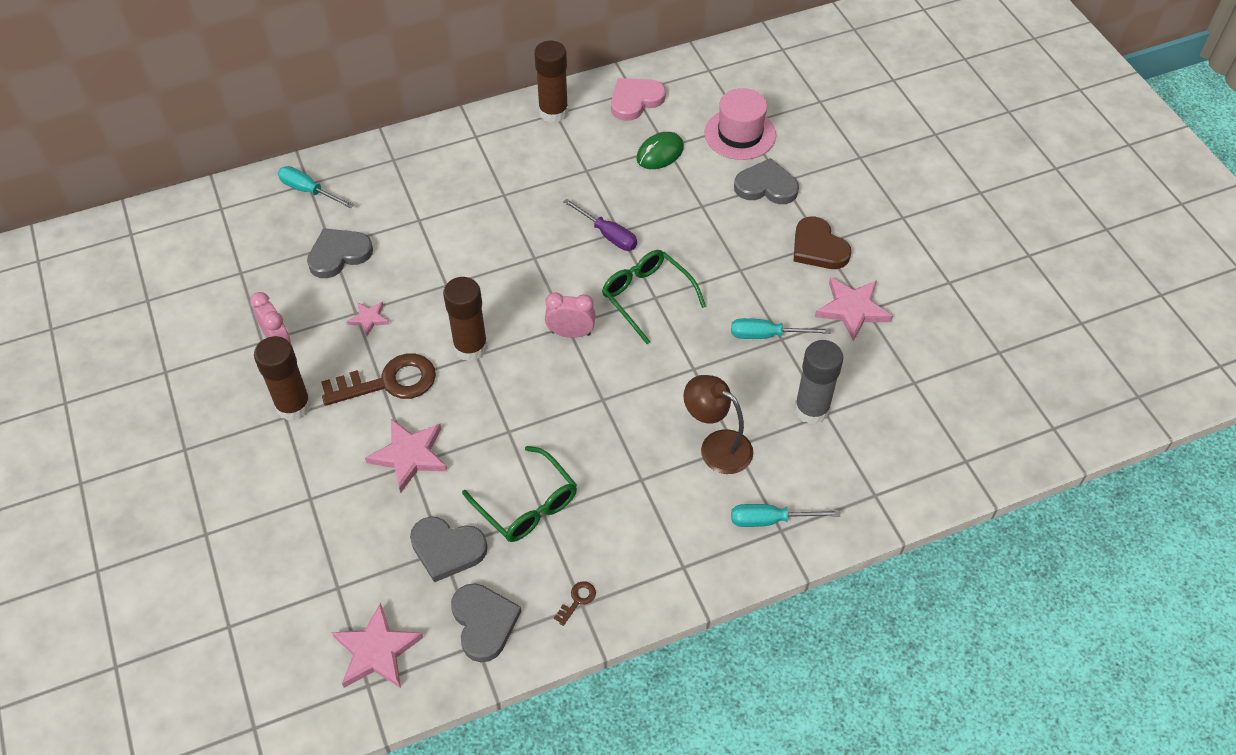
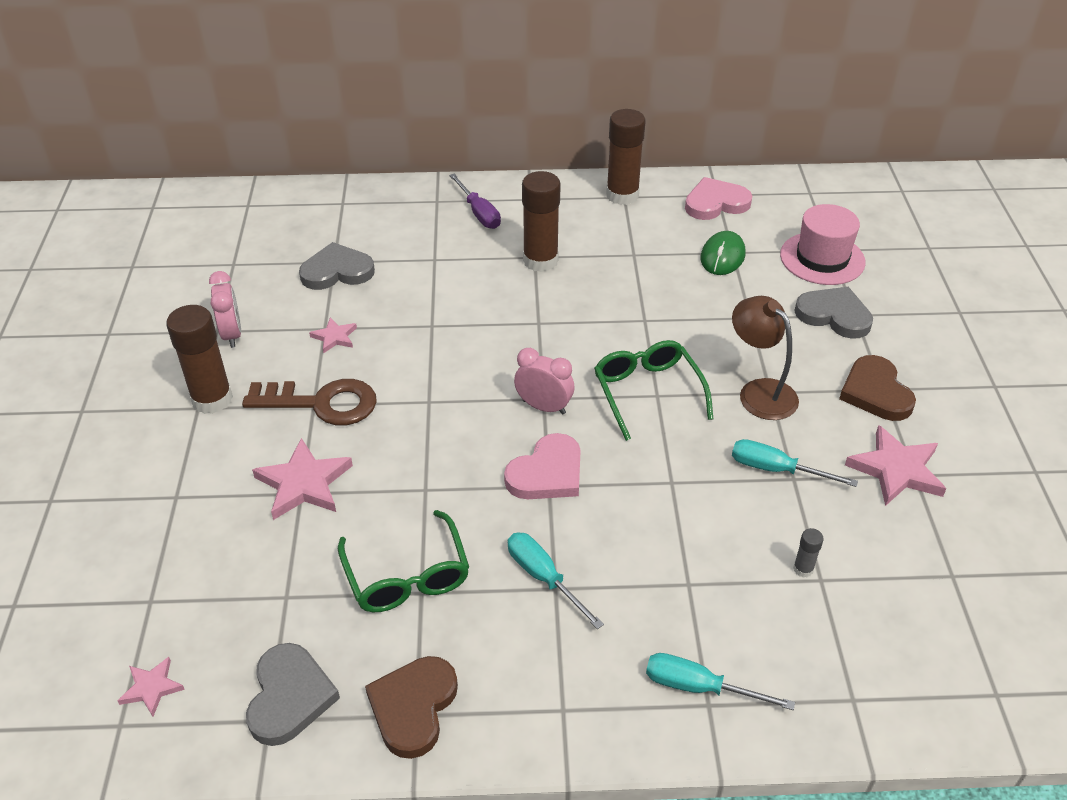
camera: 20 degrees right, 10 degrees down
(308, 191) = (339, 209): turquoise screwdriver -> turquoise screwdriver (543, 578)
(376, 651) = (151, 688): pink star -> pink star, size x0.55
(447, 549) = (291, 597): grey heart -> none
(470, 347) = (426, 392): brown glue stick -> brown glue stick (540, 261)
(577, 600) = (413, 707): brown key -> brown heart
(597, 389) = (547, 473): none -> pink heart
(608, 235) = (630, 320): purple screwdriver -> purple screwdriver (479, 213)
(660, 153) = (722, 256): green mouse -> green mouse turned 45 degrees counterclockwise
(716, 446) = (664, 577): brown lamp -> brown lamp (759, 392)
(811, 409) = (803, 569): grey glue stick -> grey glue stick, size x0.43

